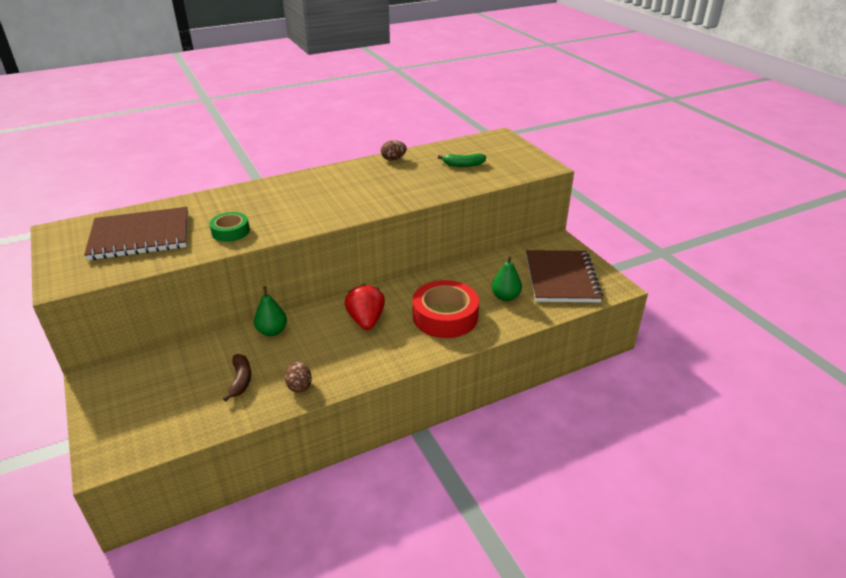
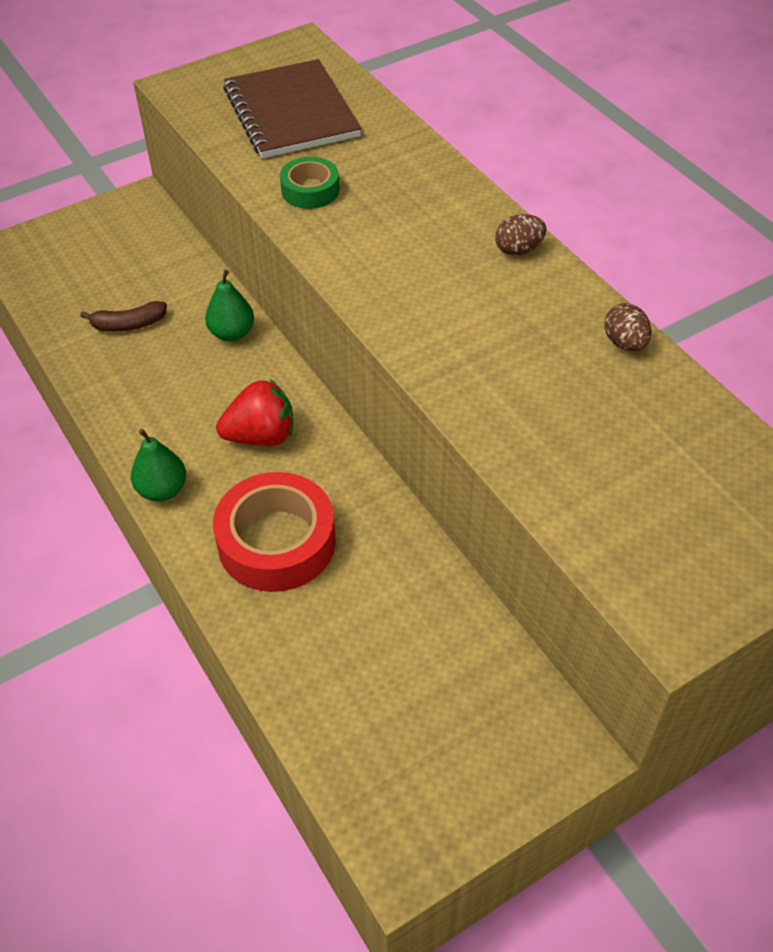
camera: 85 degrees right, 15 degrees up
(299, 386) = (114, 384): brown egg -> brown egg (518, 250)
(463, 165) = (632, 460): green banana -> none
(505, 297) = (343, 636): green pear -> green pear (162, 490)
(561, 278) = (421, 744): brown notebook -> none

